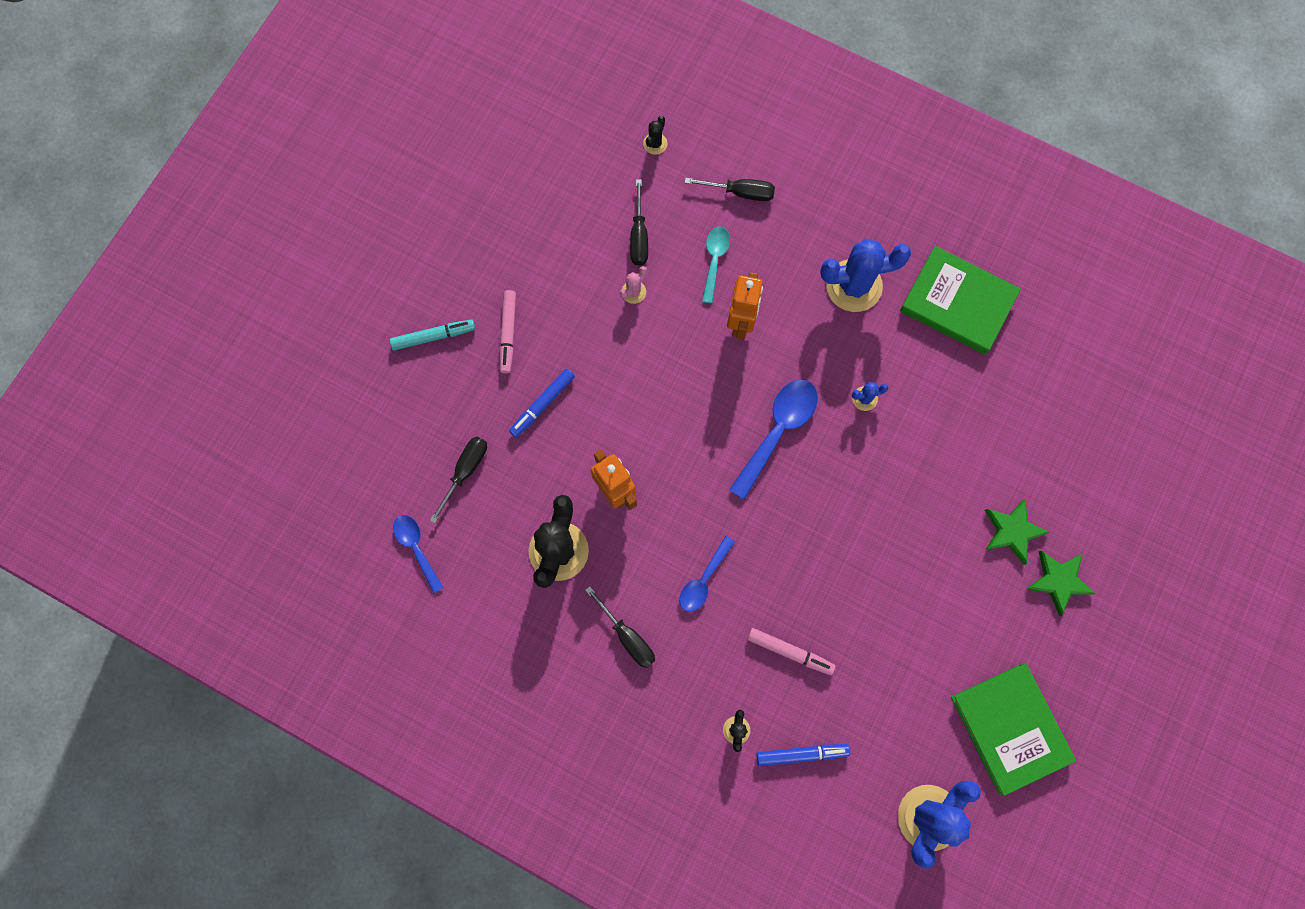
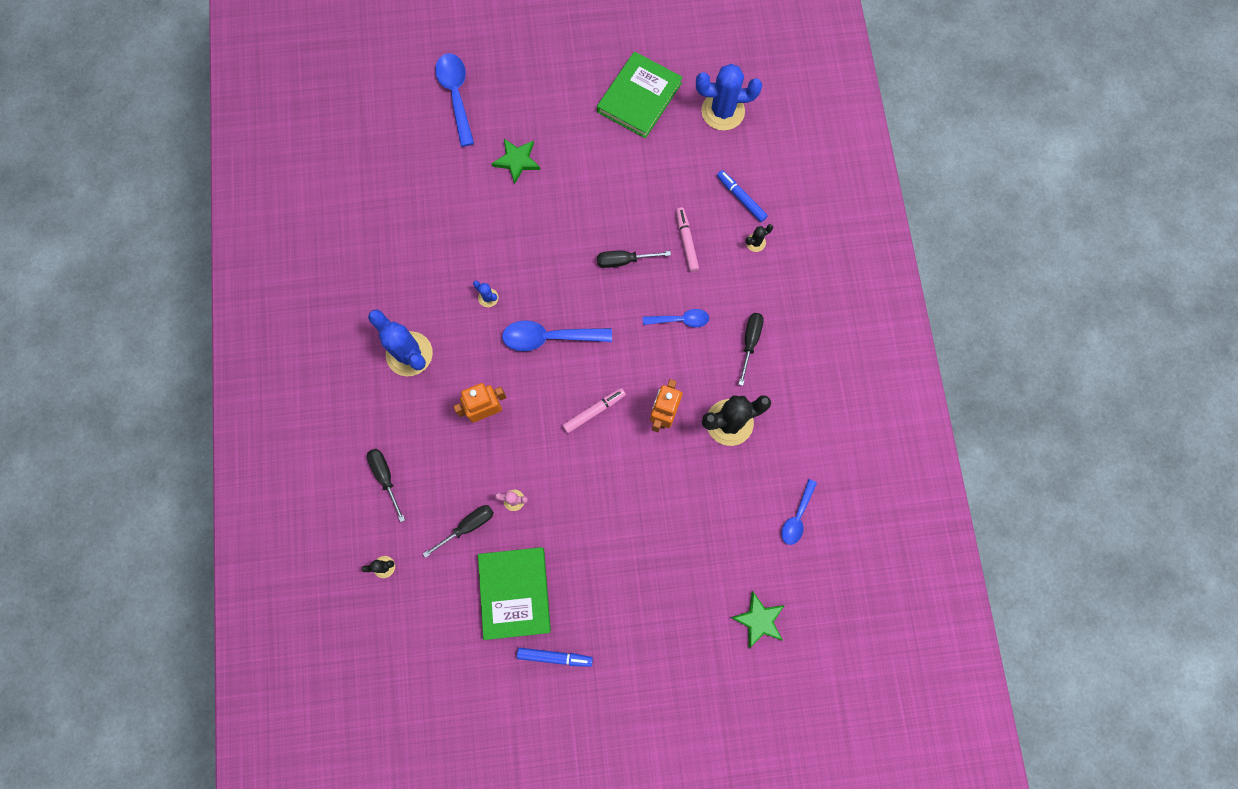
camera: 125 degrees left, 0 degrees up
(433, 336) = (645, 620): turquoise marker -> none
(465, 471) = (723, 523): black screwdriver -> black screwdriver (624, 261)
(508, 333) = (606, 567): pink marker -> pink marker (594, 411)
(542, 405) = (640, 505): blue marker -> blue marker (555, 657)
(714, 260) = (452, 460): turquoise spoon -> none
(958, 302) = (378, 280): green book -> green book (514, 593)
(1059, 581) = (530, 119): green star -> green star (759, 620)
(1142, 518) = (456, 95): none -> blue spoon

